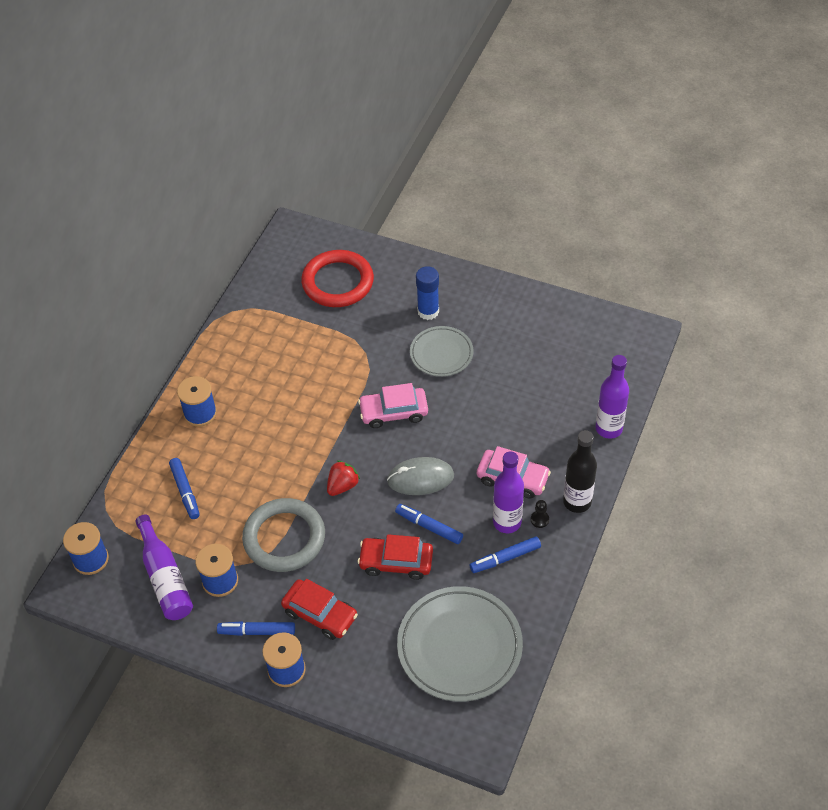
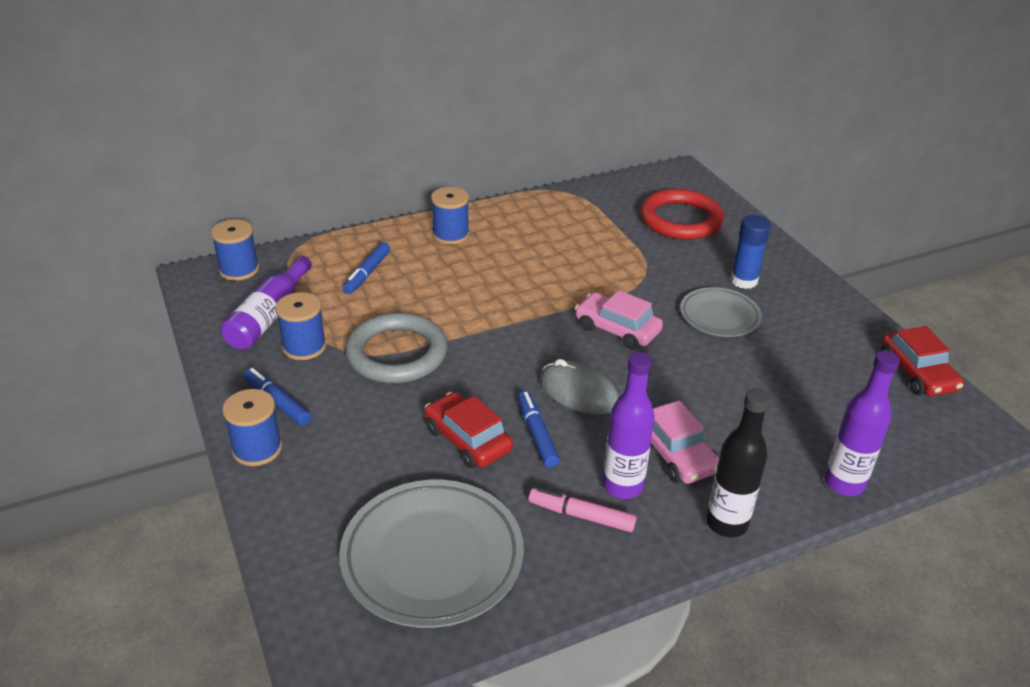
camera: 40 degrees right, 15 degrees down
(320, 614) = (345, 429): red car -> red car (917, 373)
(342, 486) = (498, 351): red strawberry -> none
(505, 558) = (581, 515): blue marker -> pink marker
(539, 519) = (662, 509): black pawn -> none

